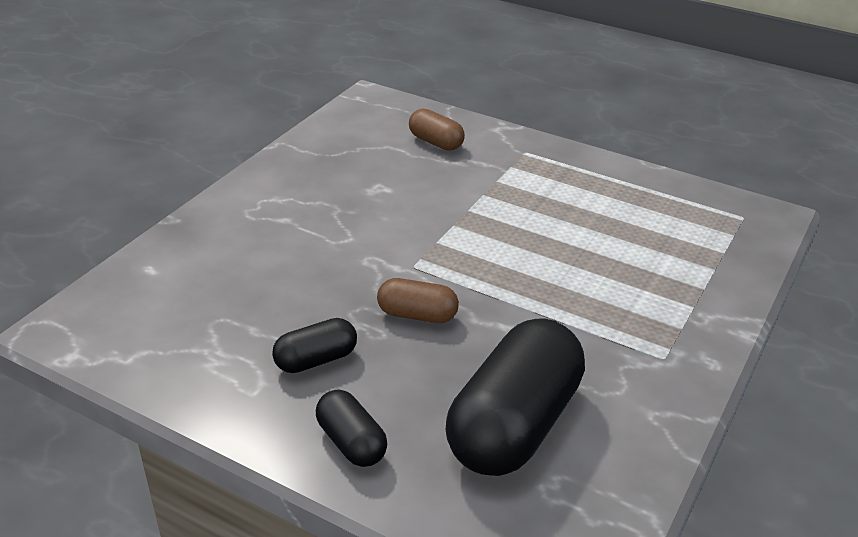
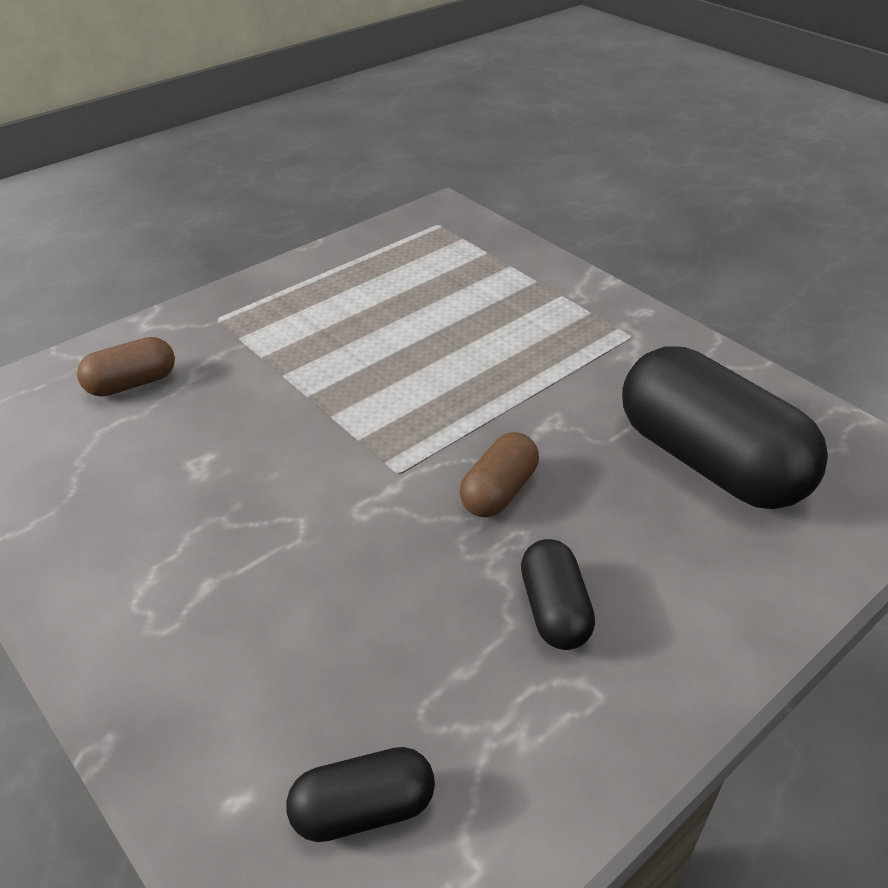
camera: 70 degrees left, 5 degrees up
(351, 442) = (716, 606): black capsule -> black capsule (363, 809)

